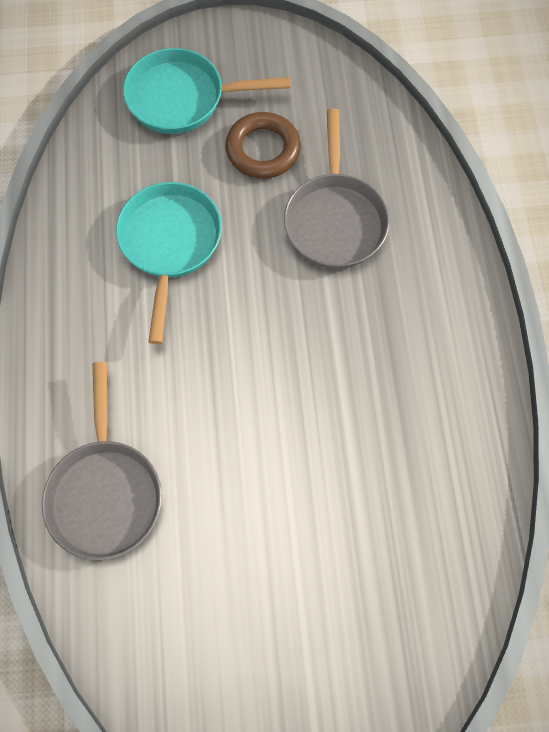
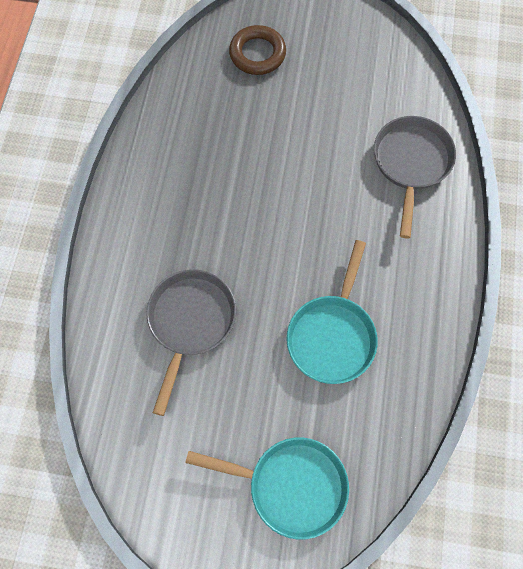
camera: 165 degrees left, 0 degrees up
(263, 149) = (230, 407): brown ring -> brown ring (257, 54)

